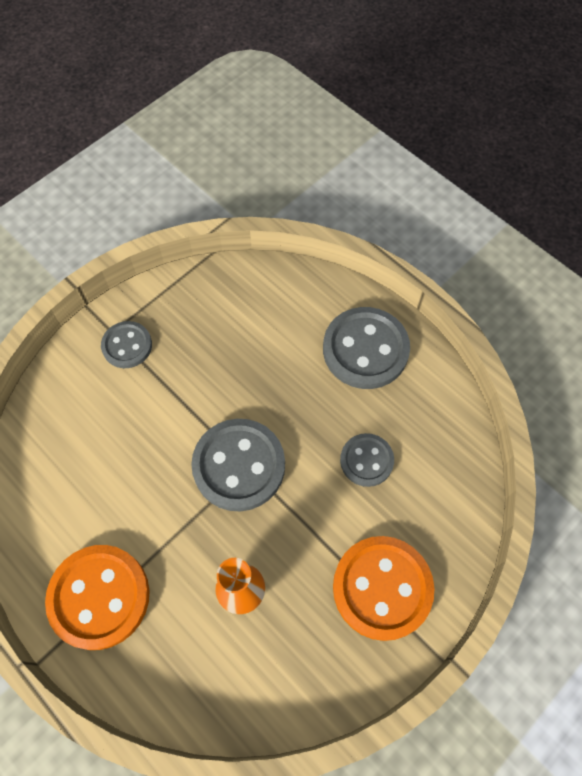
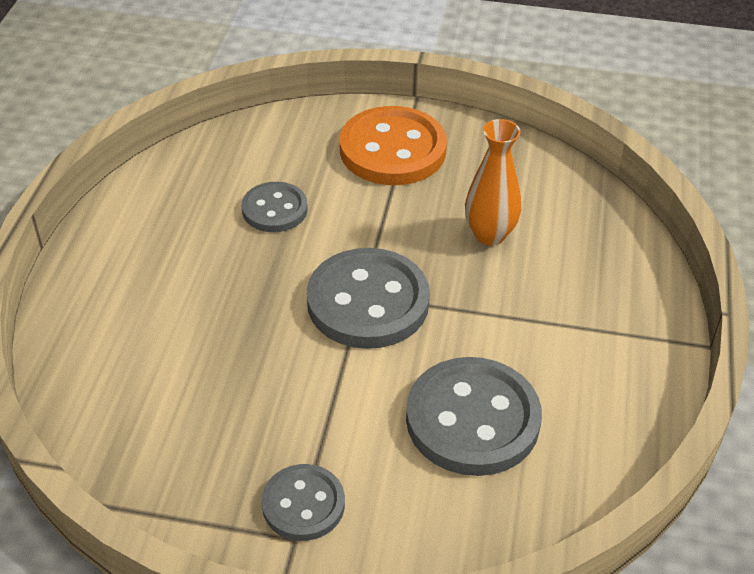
camera: 125 degrees left, 20 degrees down
(99, 597) = (605, 335): orange button -> none
(365, 350) = (133, 267): grey button -> grey button (472, 419)

